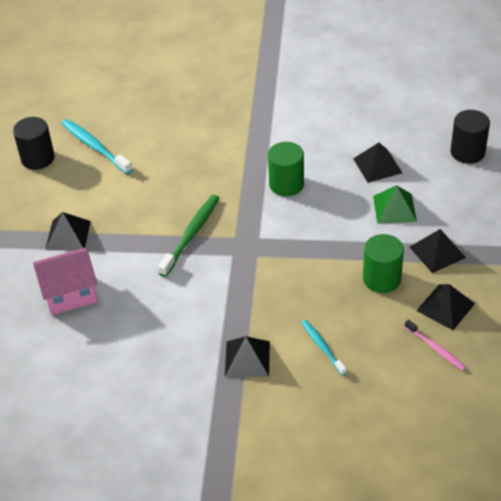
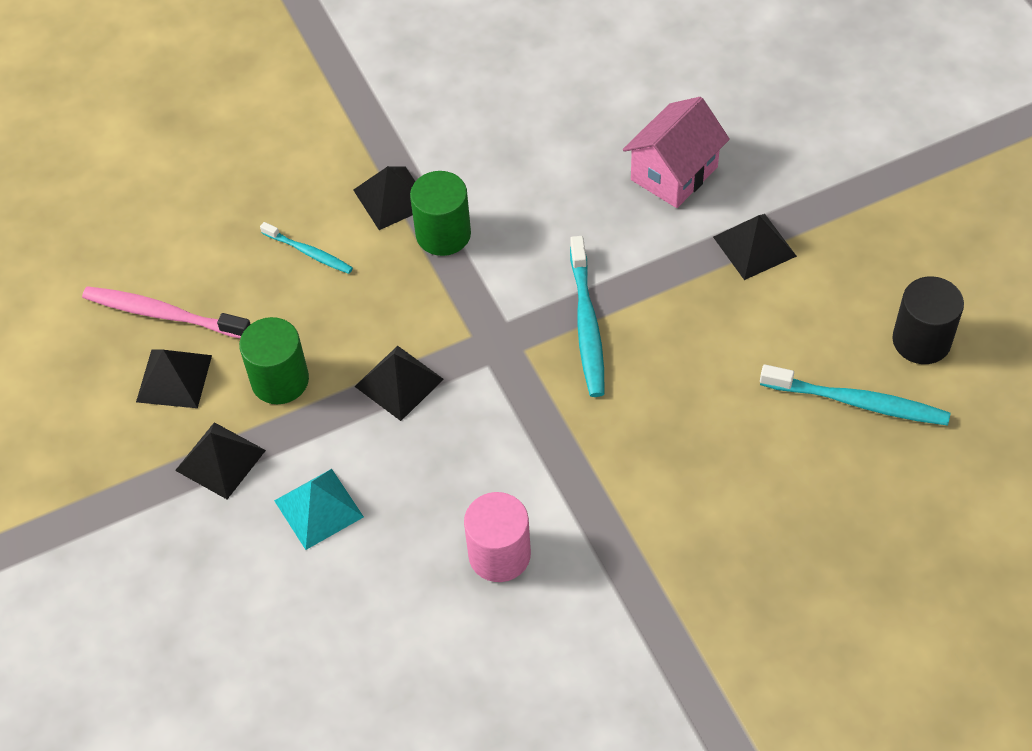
camera: 150 degrees right, 10 degrees up
(191, 234) = (587, 325): green toothbrush -> turquoise toothbrush
(286, 184) = (509, 474): green cylinder -> green cylinder (443, 234)
(315, 155) = (499, 554): none -> pink cylinder
(377, 165) = (387, 582): black pyramid -> black pyramid (399, 382)
(394, 208) = (319, 508): green pyramid -> turquoise pyramid
(436, 349) = (163, 314): pink toothbrush -> pink toothbrush, size x1.66
(467, 152) = (249, 685): black cylinder -> none

